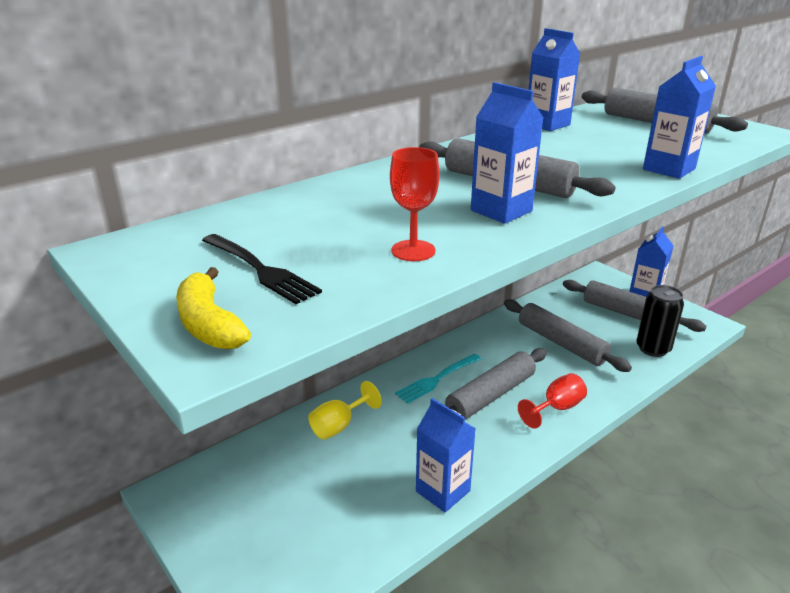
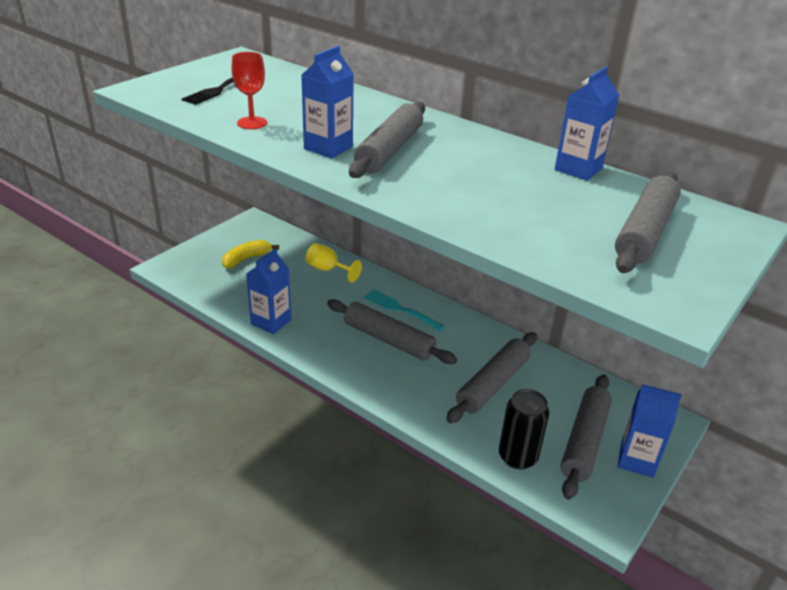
camera: 75 degrees right, 5 degrees up
(209, 324) = (161, 85): yellow banana -> yellow banana (246, 259)
(556, 408) = (384, 379): red goblet -> none
(669, 169) = (470, 224): blue carton -> none

